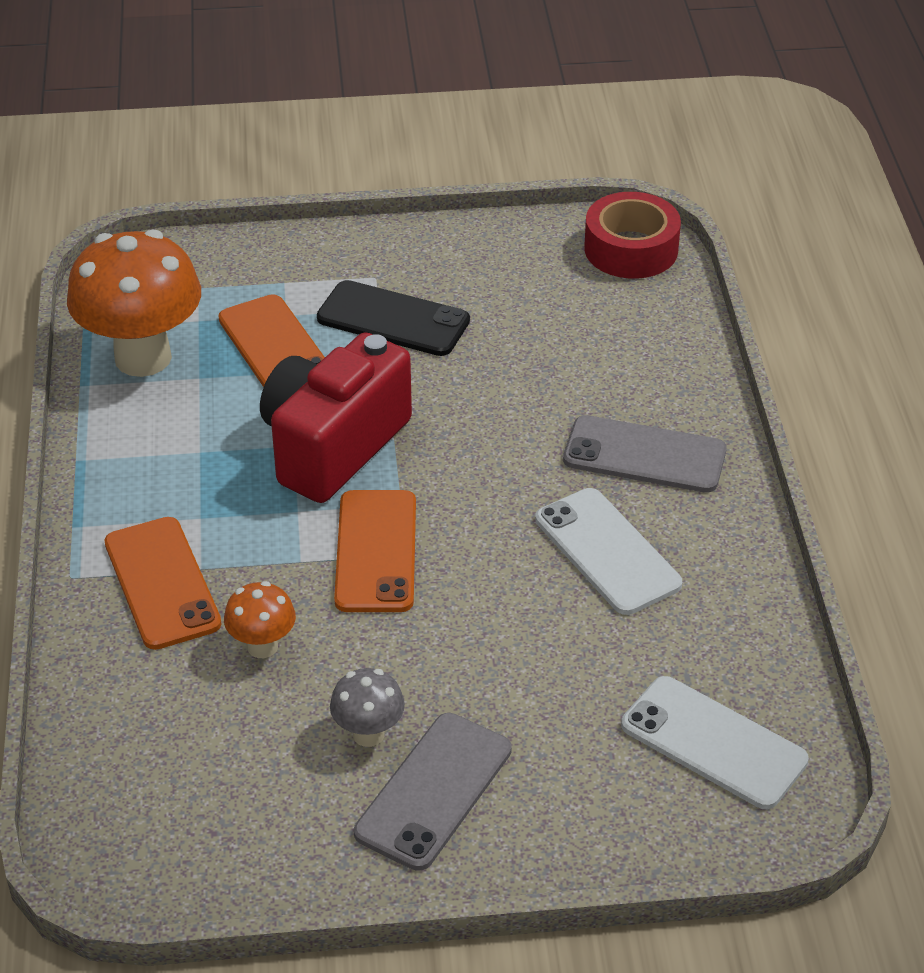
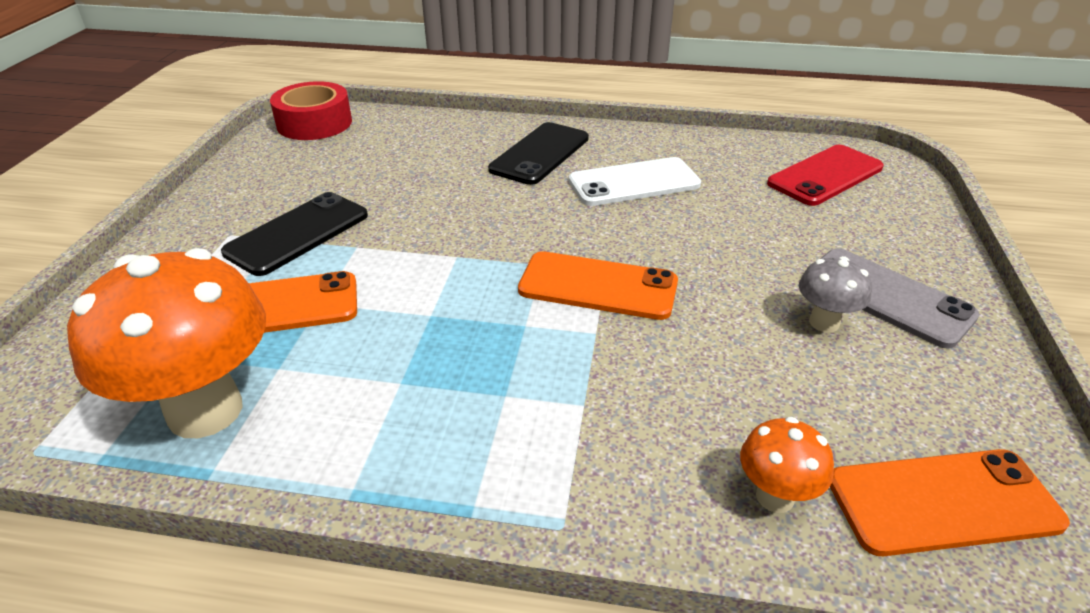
camera: 75 degrees left, 5 degrees down
(162, 583) = (598, 440): orange phone -> orange phone (943, 502)
(262, 646) = (708, 374): orange mushroom -> orange mushroom (775, 497)
(333, 446) = (446, 291): red camera -> none
(644, 455) = (540, 154): grey phone -> black phone
(713, 743) = (825, 176): white phone -> red phone

